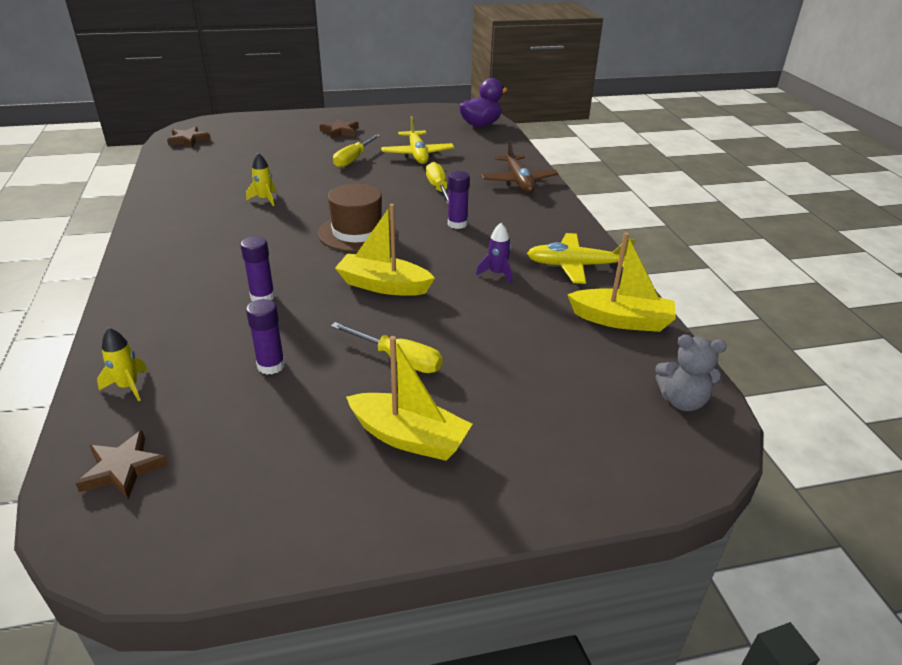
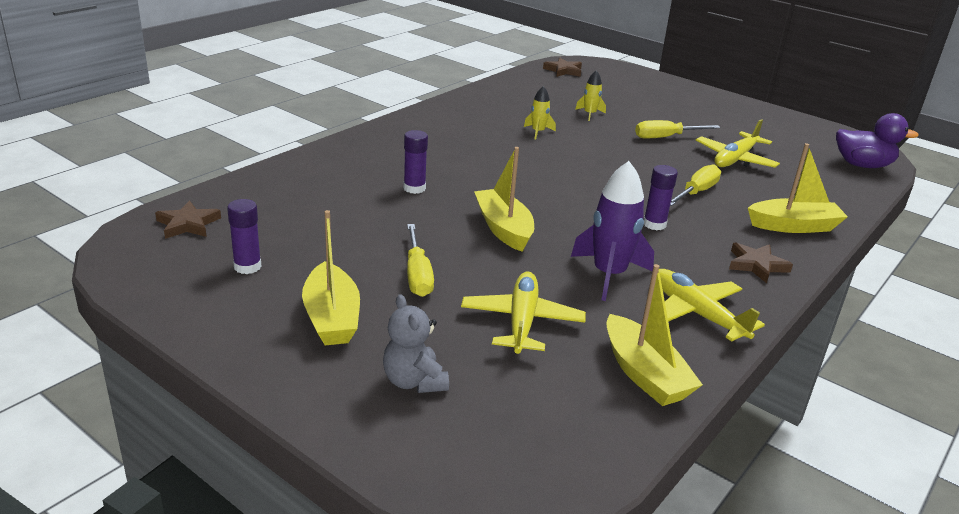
camera: 50 degrees right, 5 degrees down
(128, 386) = (261, 189): yellow rocket -> yellow rocket (589, 114)
(271, 365) = (342, 227): purple glue stick -> purple glue stick (247, 267)
(340, 132) = (699, 113): brown star -> brown star (756, 265)
(357, 232) = (558, 186): brown hat -> none
(497, 274) = (609, 275): purple rocket -> purple rocket, size x1.91
(514, 340) = (522, 321): none -> yellow plane
(518, 181) = (793, 226): brown plane -> yellow boat
(682, 401) = (562, 457): grey teddy bear -> grey teddy bear (414, 381)

